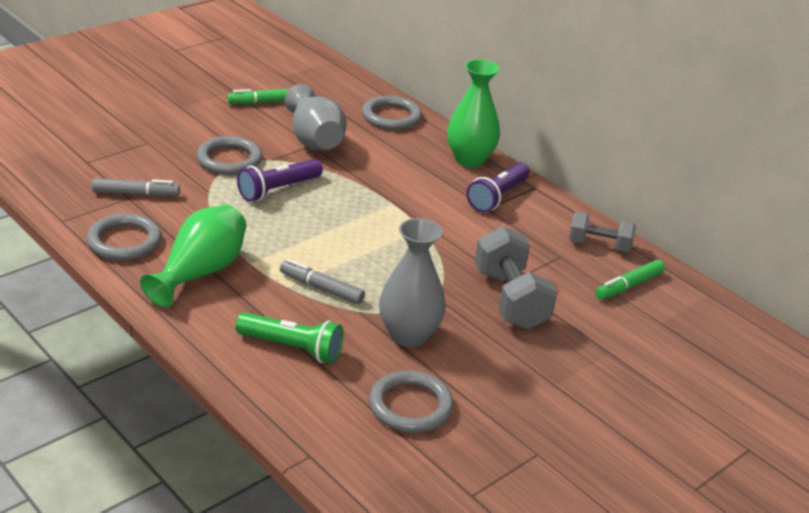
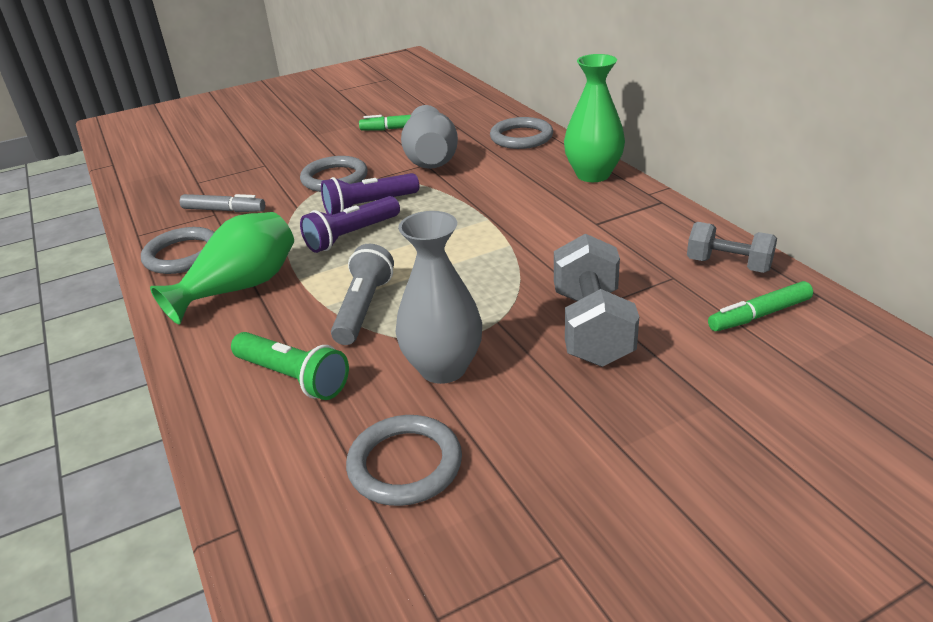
camera: 20 degrees right, 0 degrees up
(321, 288) = (363, 308): grey marker -> grey flashlight
(497, 196) = (613, 211): purple flashlight -> purple flashlight (351, 236)

